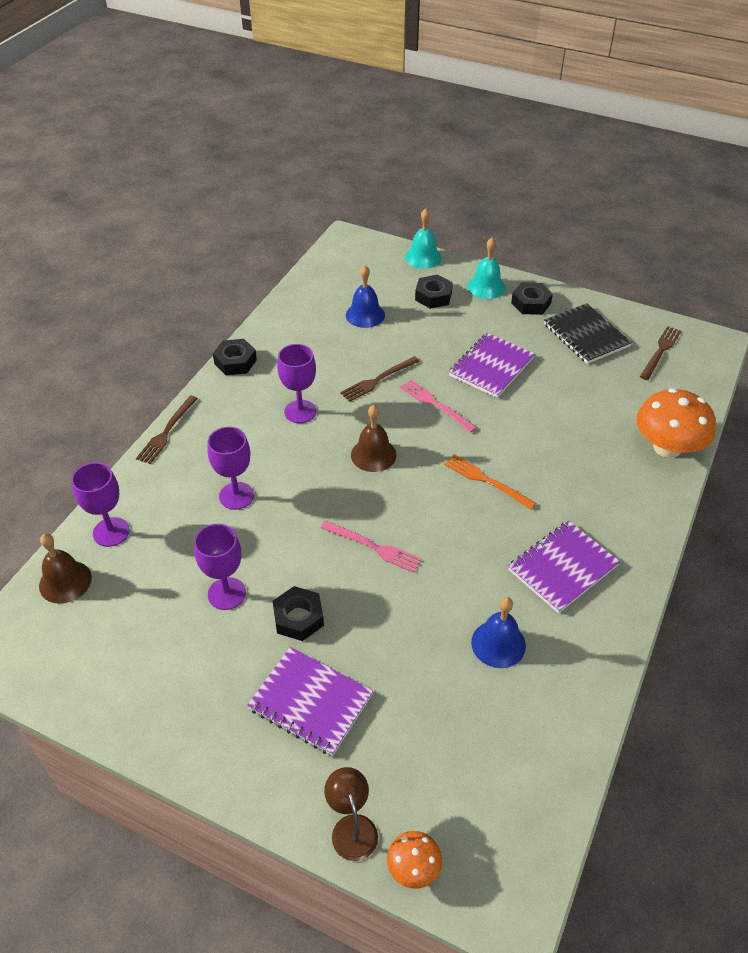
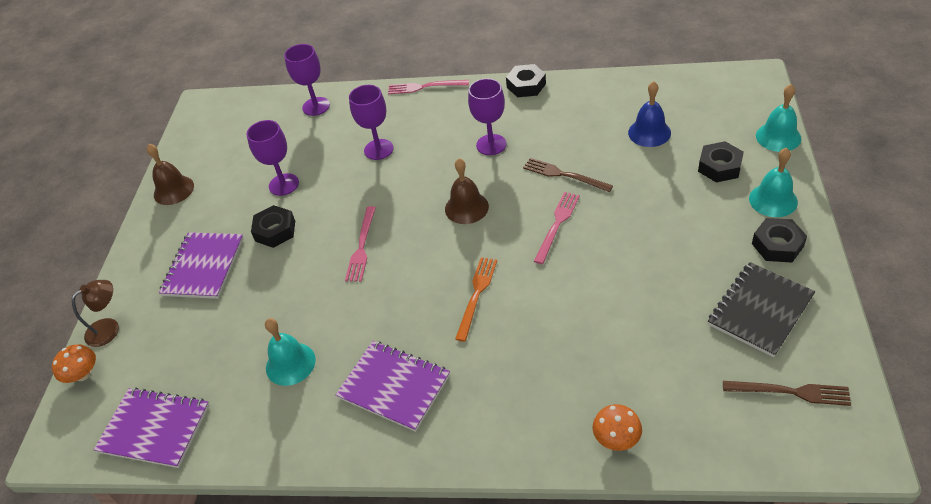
camera: 75 degrees right, 0 degrees up
(65, 581) = (266, 107): brown bell -> brown bell (173, 190)
(167, 431) = (425, 87): brown fork -> pink fork
(491, 367) = (642, 247): purple notebook -> purple notebook (154, 429)
(498, 644) = (290, 363): blue bell -> turquoise bell
(667, 447) = (616, 438): orange mushroom -> orange mushroom, size x0.51

